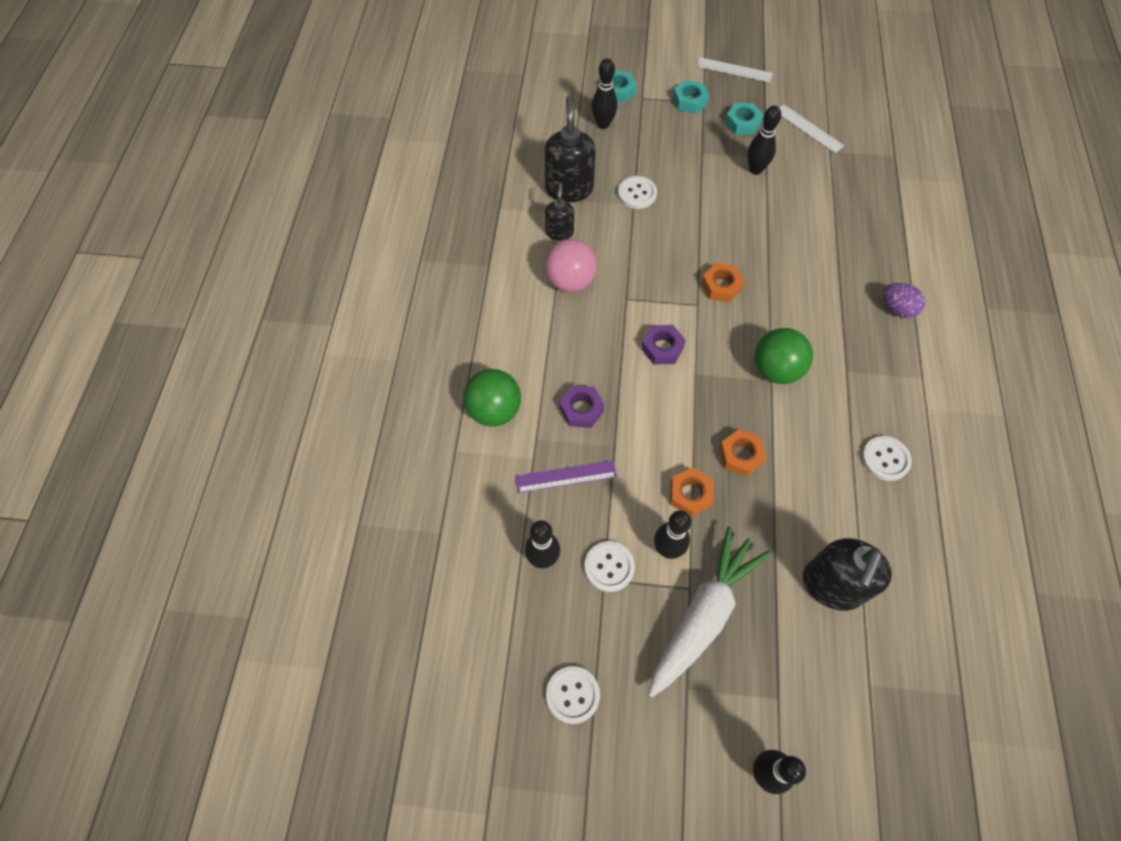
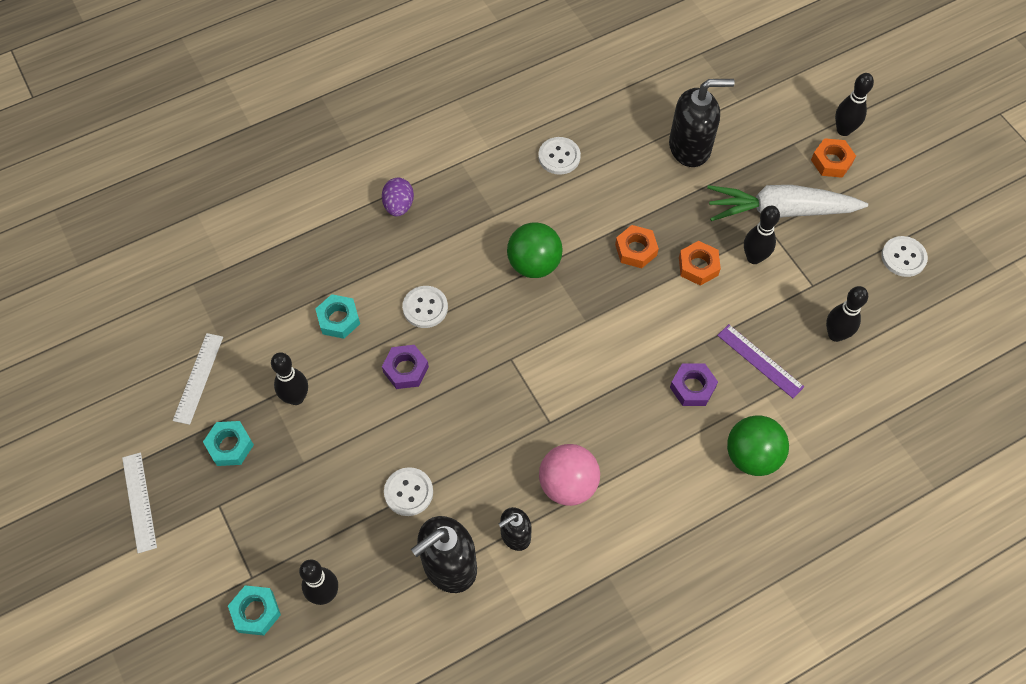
camera: 125 degrees left, 0 degrees up
(609, 567) = (801, 287): white button -> white button (425, 308)
(662, 348) = (580, 361): purple nut -> purple nut (406, 369)
(689, 101) = (226, 520): turquoise nut -> turquoise nut (338, 319)
(721, 286) = (474, 350): orange nut -> orange nut (831, 161)

